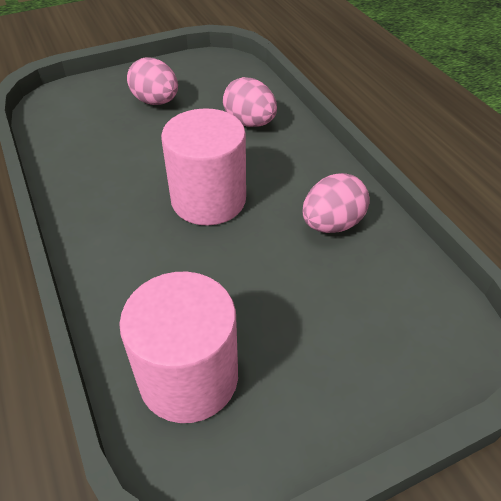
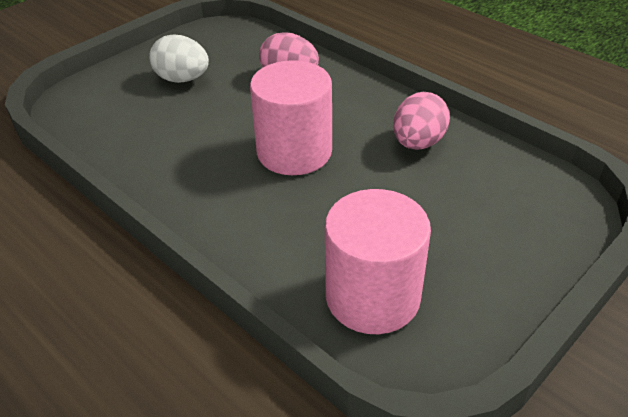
camera: 20 degrees left, 5 degrees down
(156, 101) = (182, 79): pink egg -> white egg

